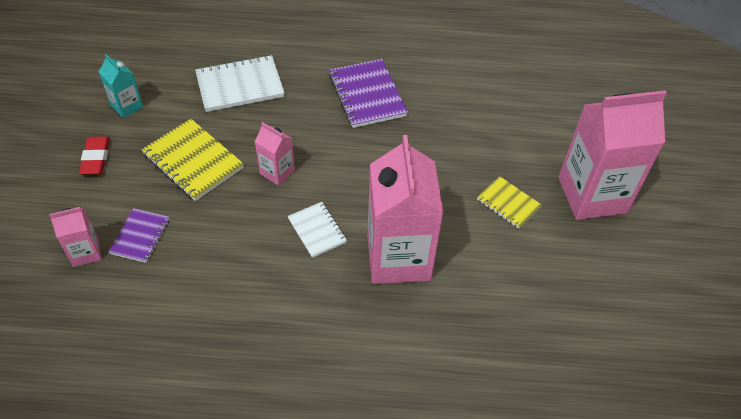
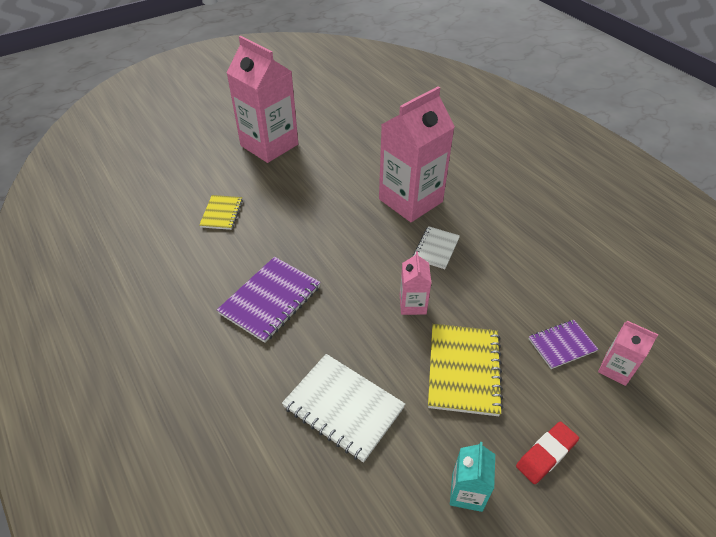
camera: 125 degrees left, 5 degrees down
(508, 203) = (313, 174): yellow notebook -> yellow notebook (222, 213)

